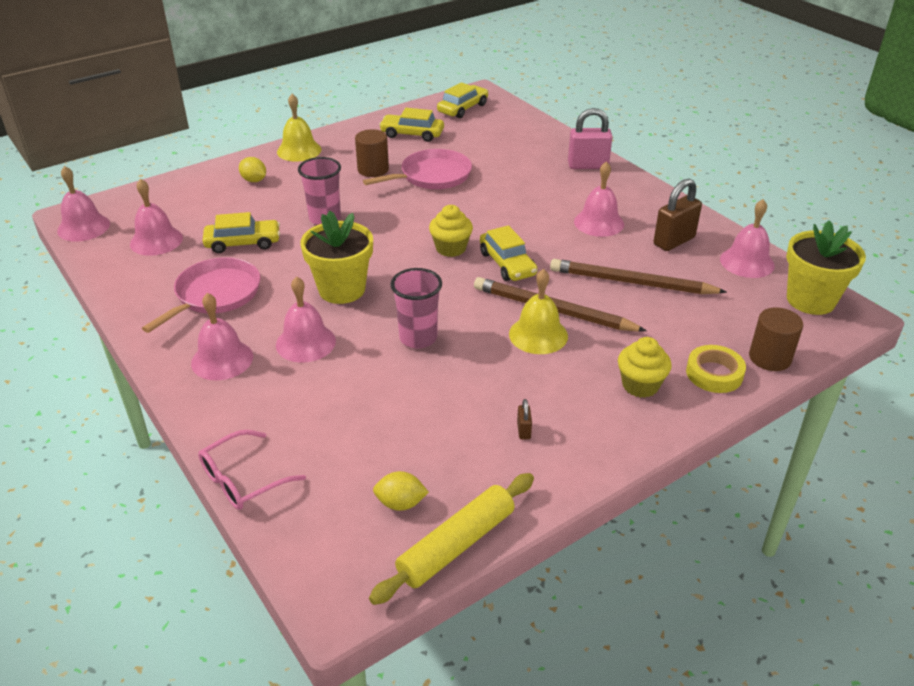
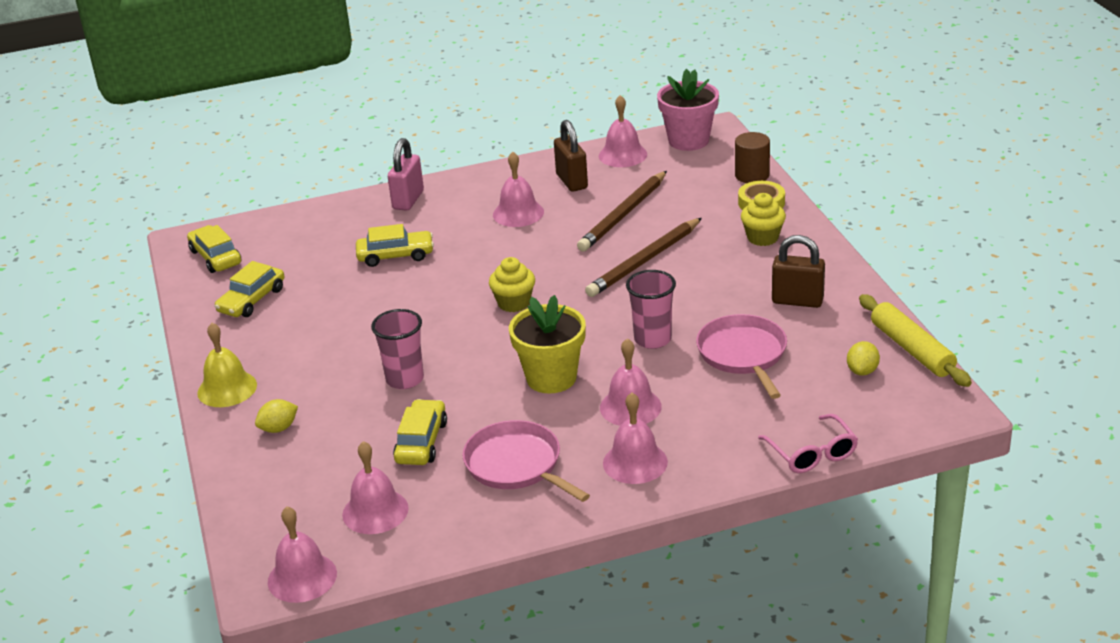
camera: 70 degrees left, 5 degrees down
(373, 169) = (317, 336): brown cylinder -> none
(432, 176) = (361, 297): pink pan -> pink pan (743, 354)
(507, 264) = (559, 274): yellow car -> yellow car (395, 256)
(523, 431) = (797, 301): brown padlock -> brown padlock, size x2.24
(538, 335) = (677, 274): yellow bell -> none
(810, 300) = (688, 140): yellow flower pot -> pink flower pot

